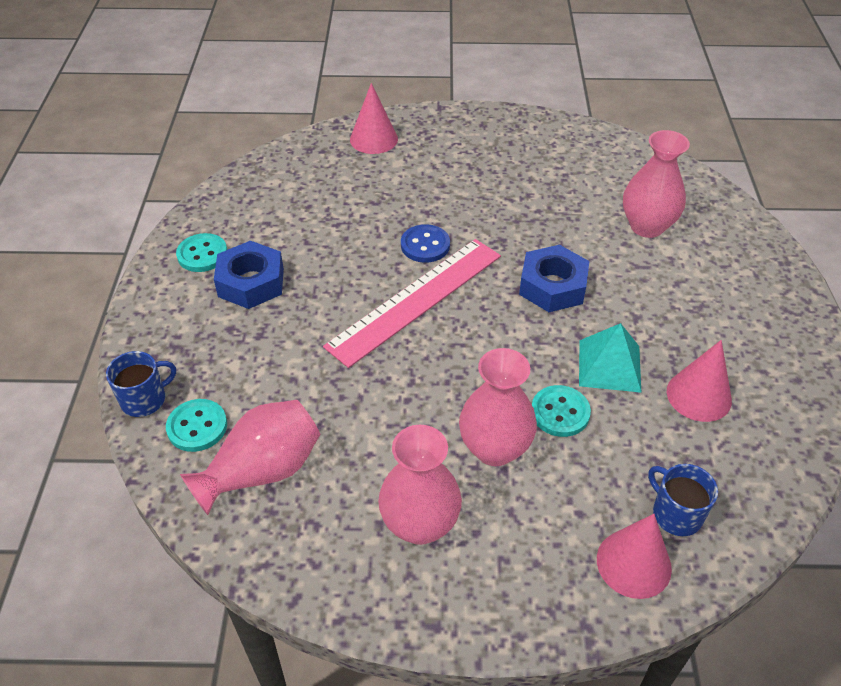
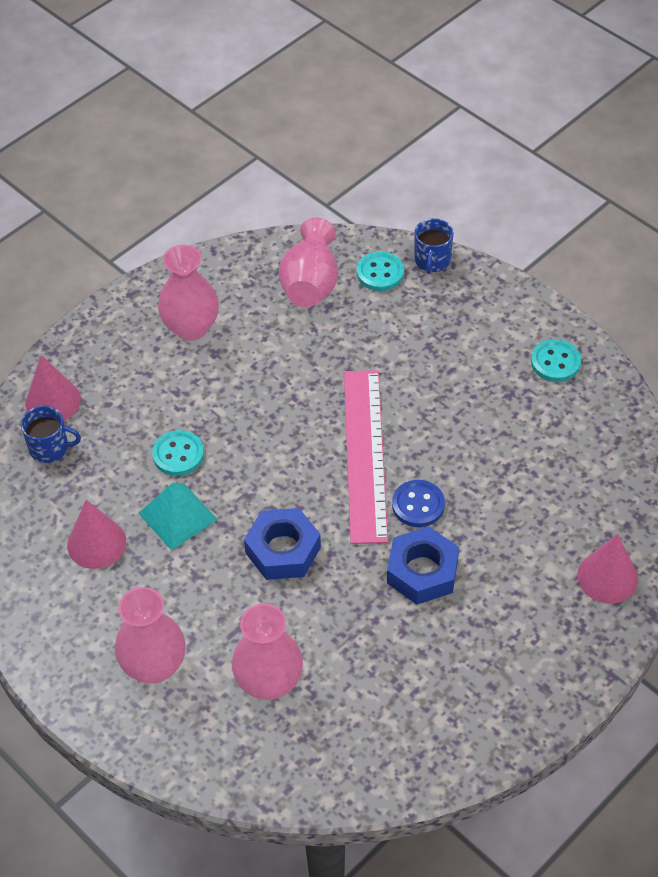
camera: 135 degrees right, 5 degrees up
(251, 282) = (490, 372): blue nut -> blue nut (422, 571)
(494, 448) = (195, 399): pink vase -> pink vase (154, 666)

